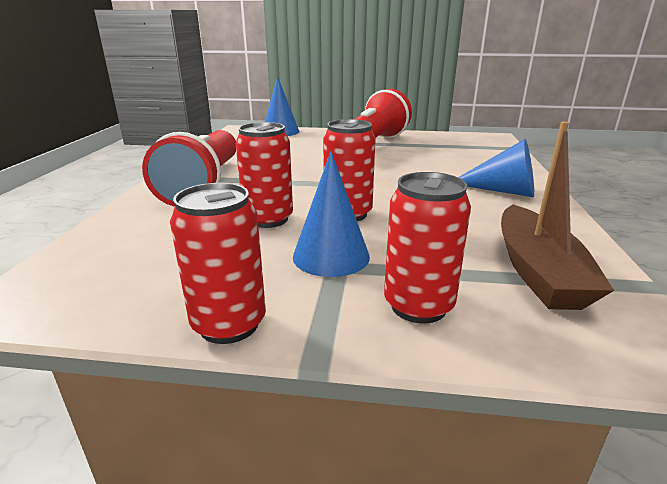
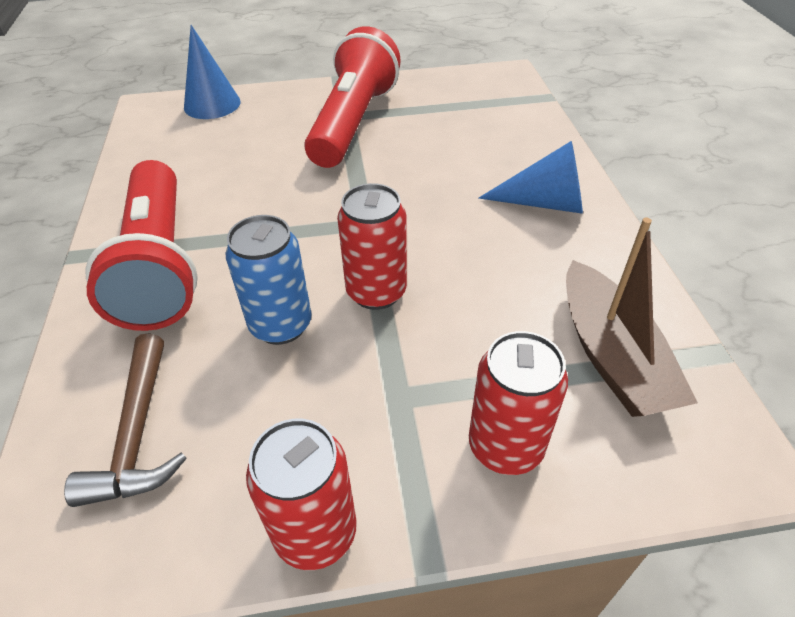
camera: 15 degrees left, 20 degrees up
(135, 252) = (137, 434): none -> brown hammer
(268, 219) = (281, 325): red can -> blue can
(331, 256) = (385, 382): blue cone -> none

